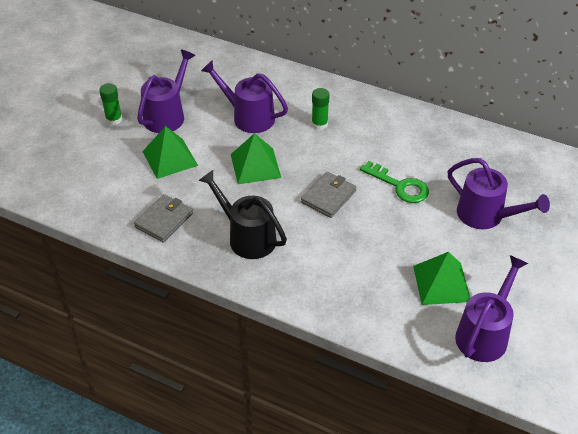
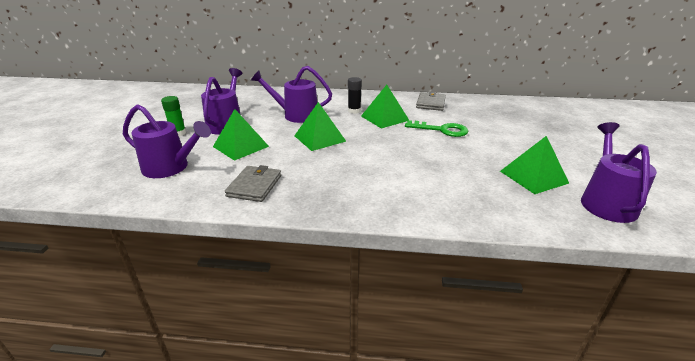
camera: 20 degrees left, 15 degrees down
(247, 237) = (342, 181): black watering can -> none
(319, 124) = (354, 111): green glue stick -> black glue stick
(328, 196) = (393, 144): grey wallet -> grey wallet (430, 103)
(347, 147) = (384, 118): none -> green pyramid
(486, 216) = (519, 134): purple watering can -> purple watering can (171, 168)

